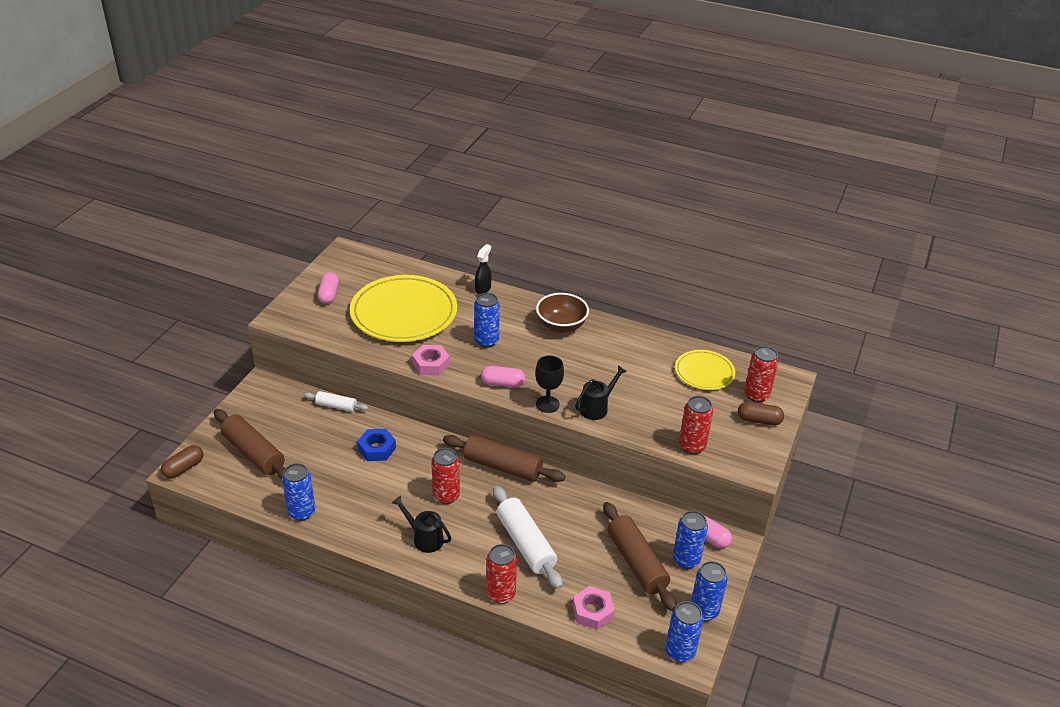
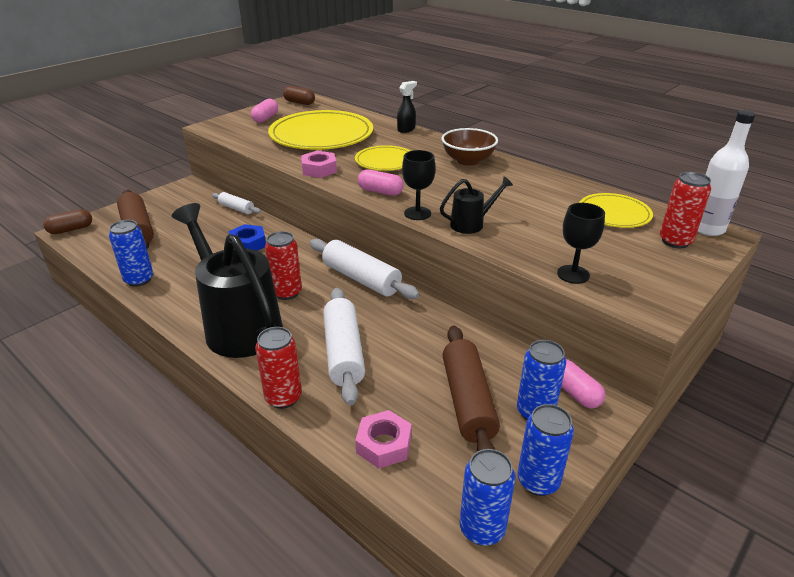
camera: 20 degrees right, 5 degrees down
(424, 538) = (238, 325): black watering can -> black watering can, size x2.21
(486, 341) = (385, 161): blue can -> yellow plate
(502, 467) = (361, 279): brown rolling pin -> white rolling pin
(692, 446) = (573, 274): red can -> black goblet
(759, 420) = (672, 264): brown capsule -> brown capsule (299, 103)
(777, 375) = (707, 229): none -> white bottle

